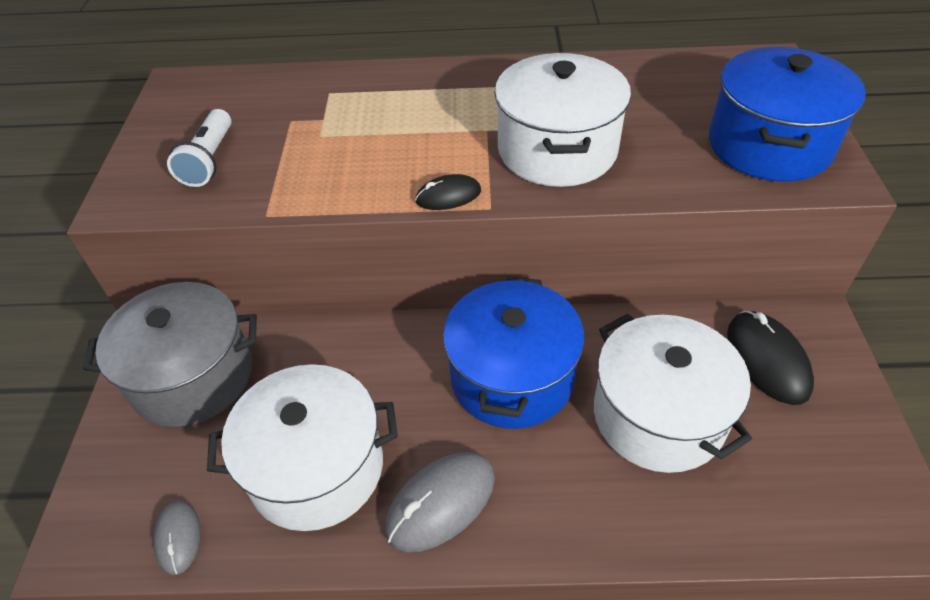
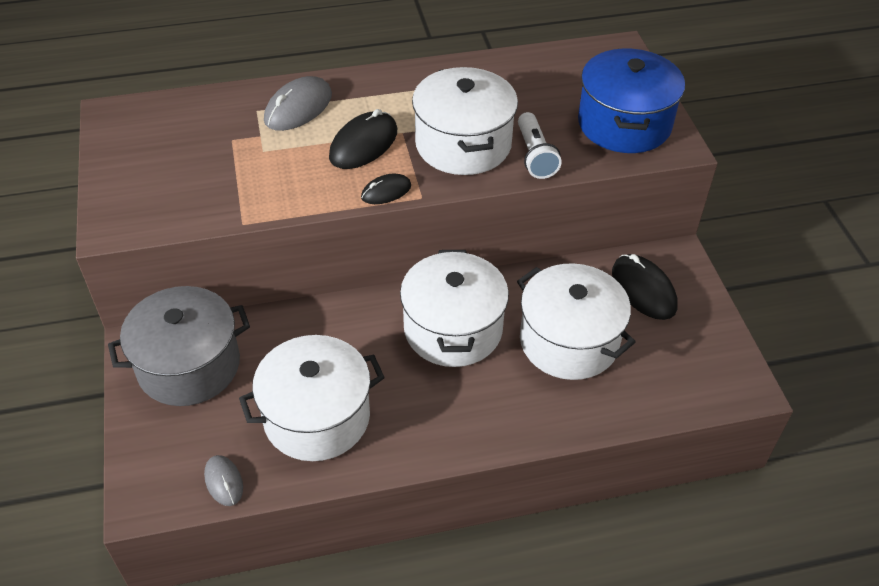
camera: 15 degrees left, 0 degrees up
(209, 160) = (174, 182): white flashlight -> white flashlight (535, 156)
(437, 139) = (363, 144): none -> black mouse
(441, 503) = (420, 425): grey mouse -> grey mouse (298, 108)
(512, 377) = (453, 329): blue pot -> white pot

